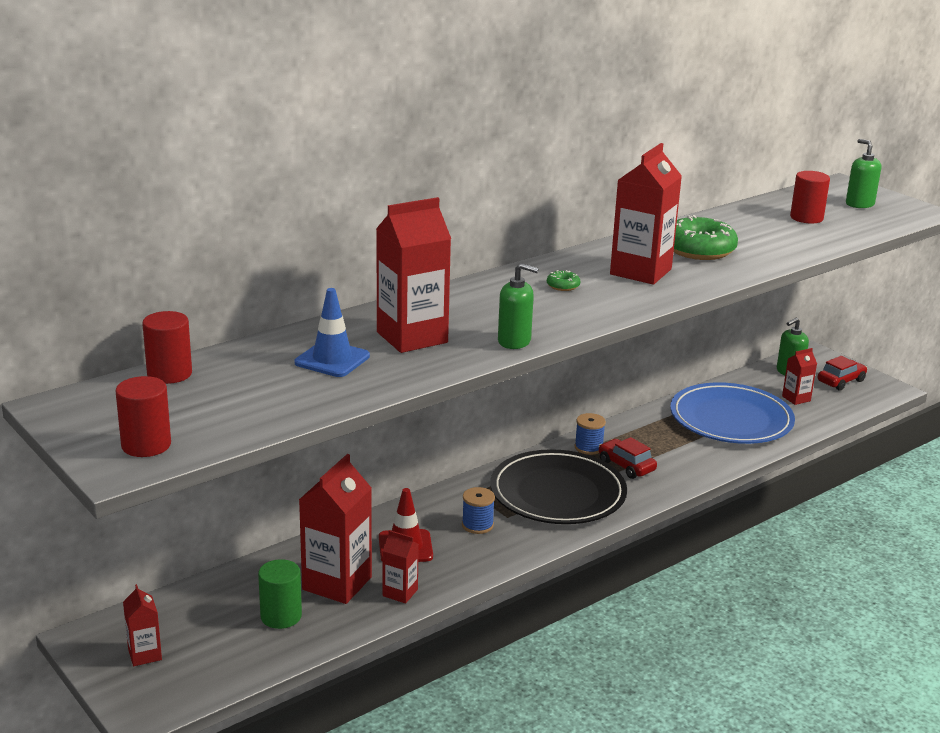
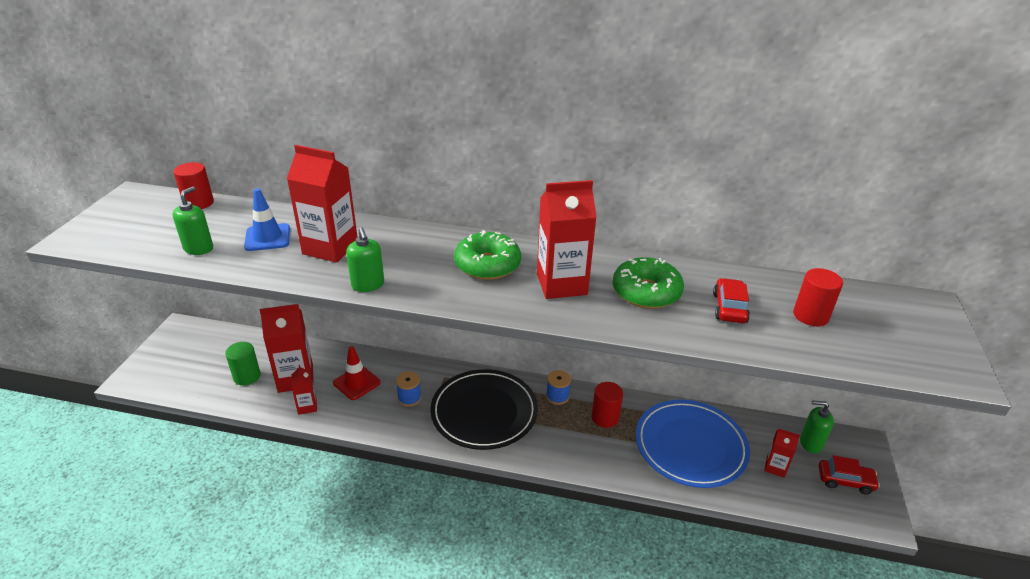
camera: 50 degrees right, 10 degrees up
(145, 654) = (178, 352): red carton -> none
(146, 445) = (102, 235): red cylinder -> red cylinder (605, 417)
(563, 286) = (487, 265): green donut -> green donut, size x2.33
(626, 466) = (556, 425): red car -> red car (729, 308)
(859, 204) = (900, 331): green soap dispenser -> green soap dispenser (198, 248)

